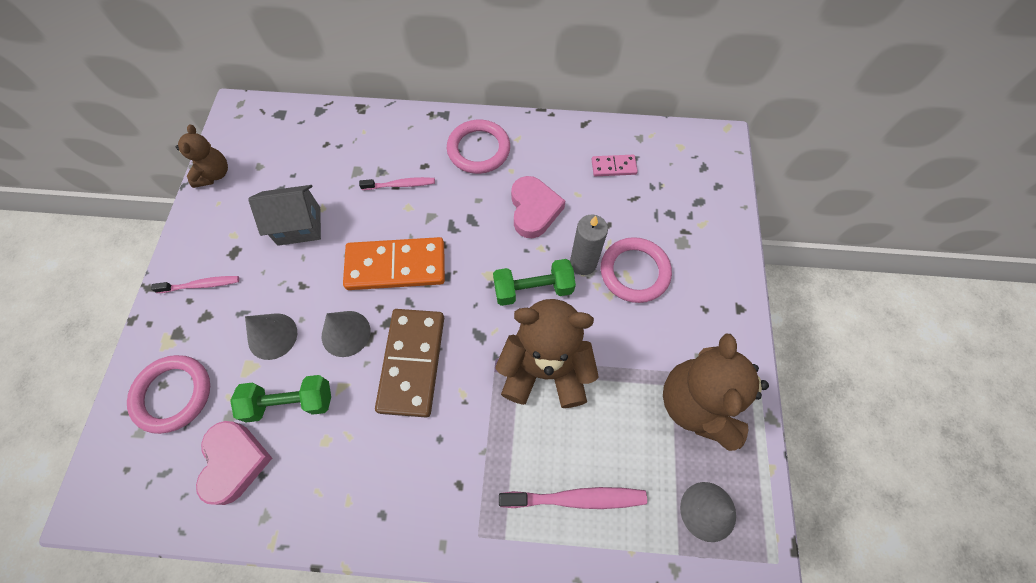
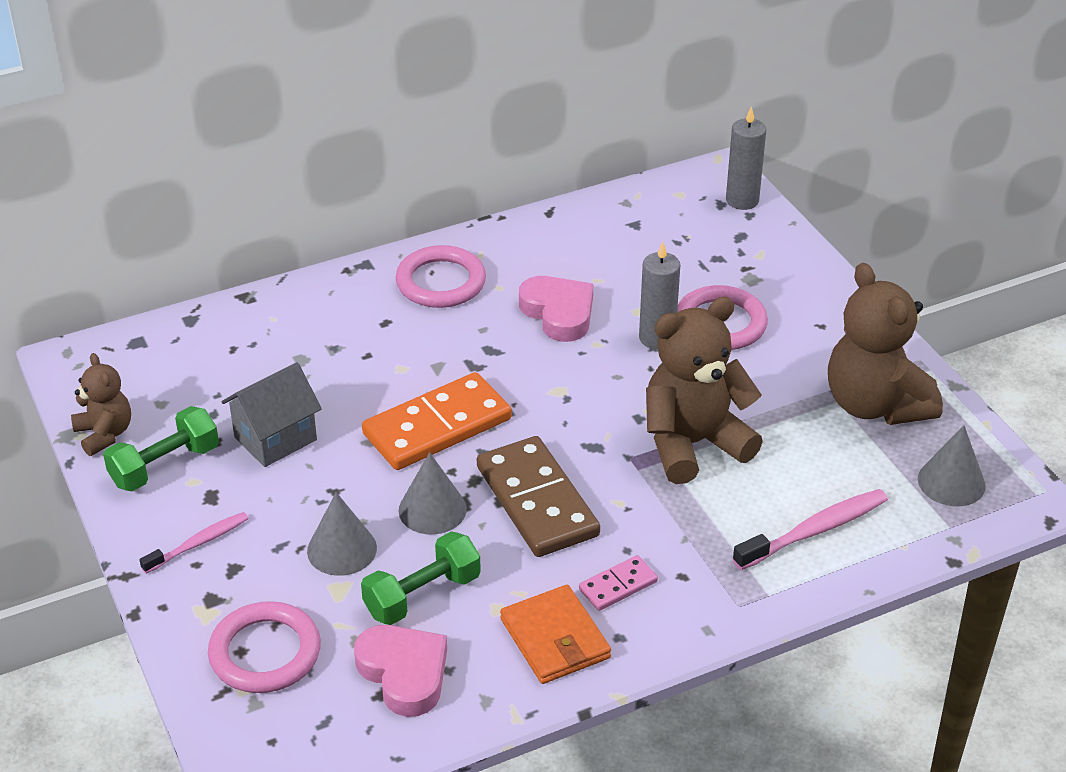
camera: 30 degrees left, 25 degrees down
(341, 490) = (555, 638): none -> orange wallet
(400, 185) = (372, 351): pink toothbrush -> none
(533, 289) = (620, 382): green dumbbell -> green dumbbell (165, 466)
(613, 167) = (618, 240): pink domino -> pink domino (618, 585)
(720, 171) = (742, 200): none -> grey candle

